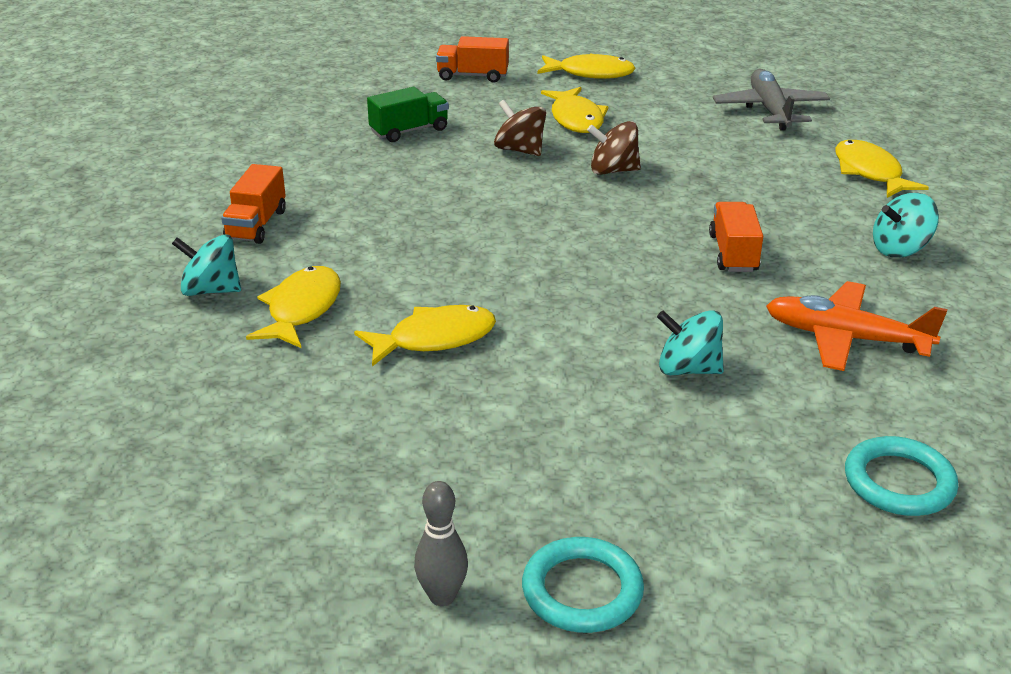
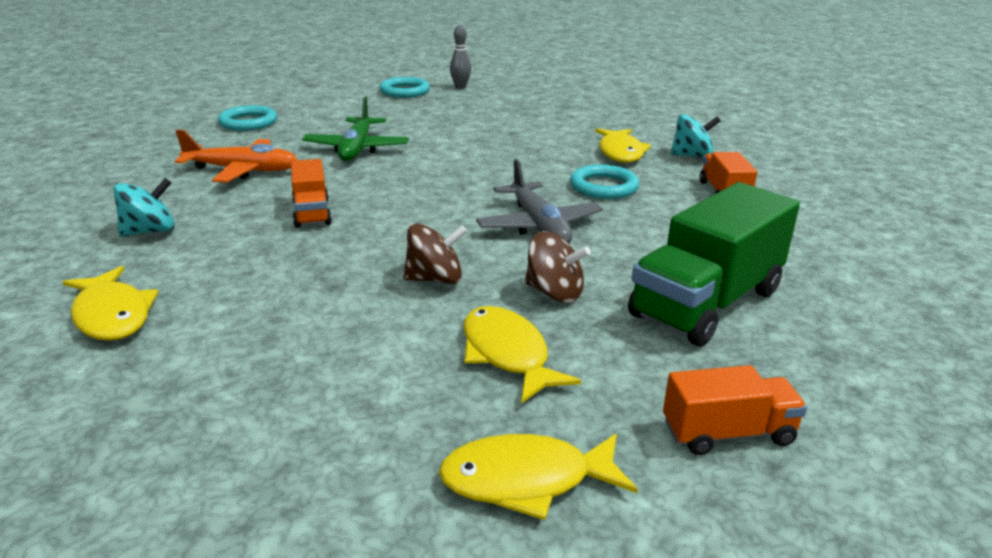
camera: 165 degrees right, 5 degrees down
(383, 251) = (603, 187): none -> turquoise ring
(409, 131) = (707, 303): green truck -> green truck, size x1.87
(434, 339) = (522, 148): yellow fish -> none
(688, 369) = (357, 149): turquoise spinning top -> green plane
(770, 110) = (196, 421): grey plane -> grey plane (539, 226)

